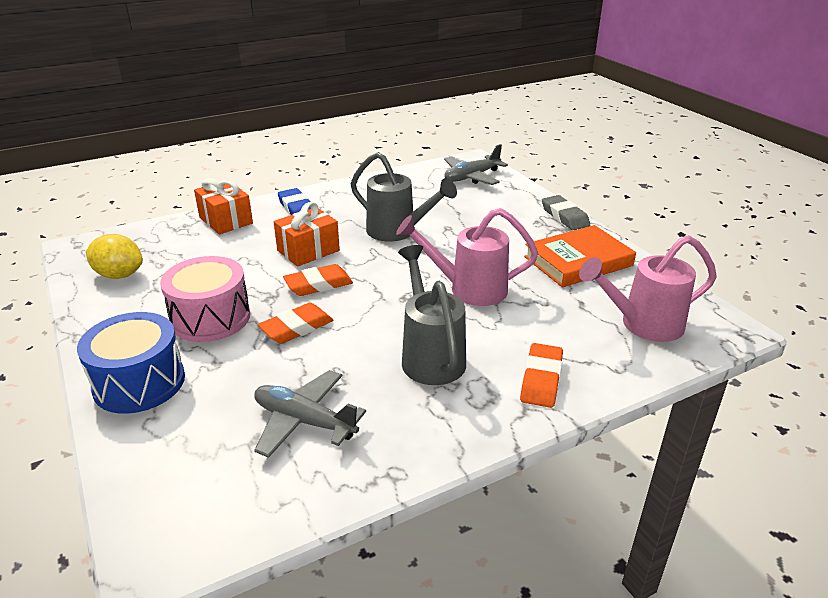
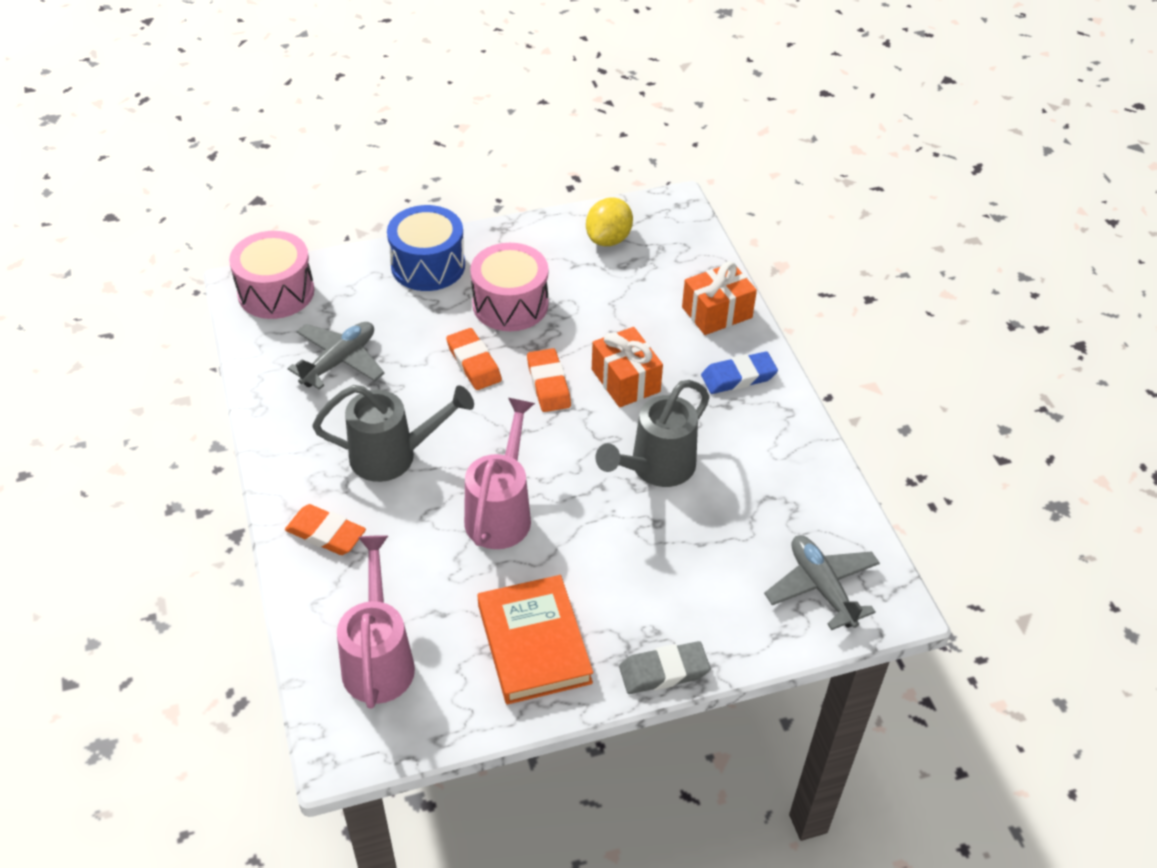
camera: 100 degrees right, 15 degrees up
(174, 514) = (276, 292): none -> pink drum

